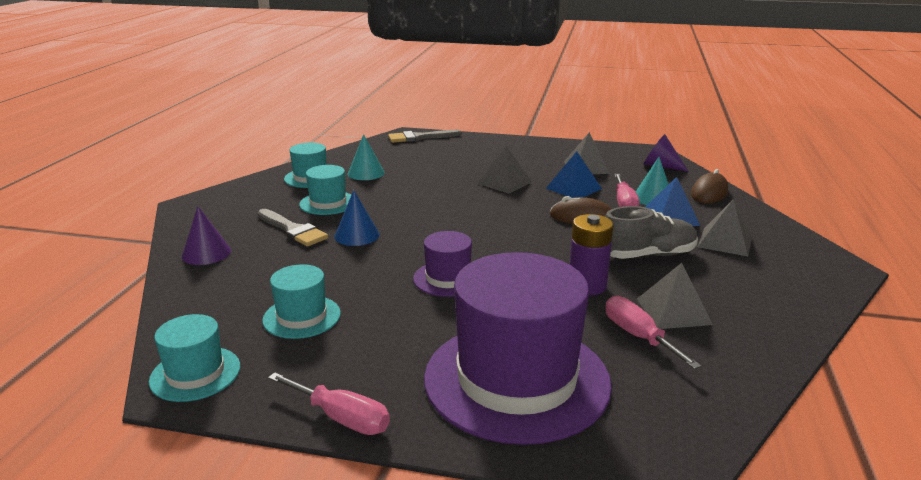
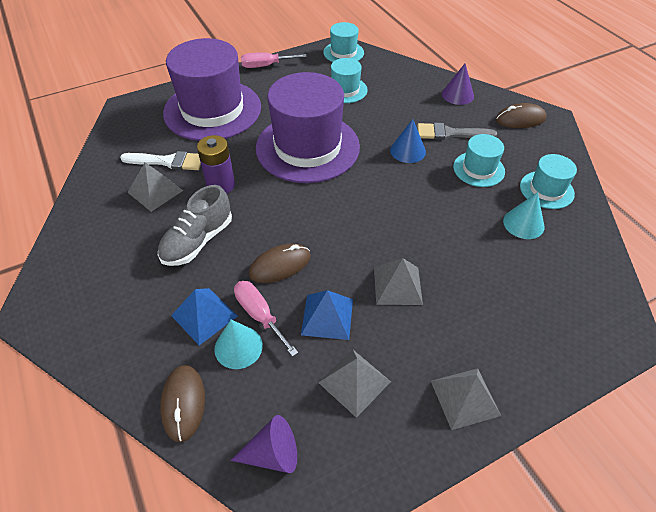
camera: 140 degrees right, 25 degrees up
(213, 213) = (520, 119): none -> brown mouse
(420, 137) = (601, 334): grey brush -> none
(448, 278) = (307, 147): purple hat -> purple hat, size x2.11
(638, 336) = (168, 161): pink screwdriver -> white brush
(725, 241) = (141, 299): grey pyramid -> grey pyramid (465, 398)

